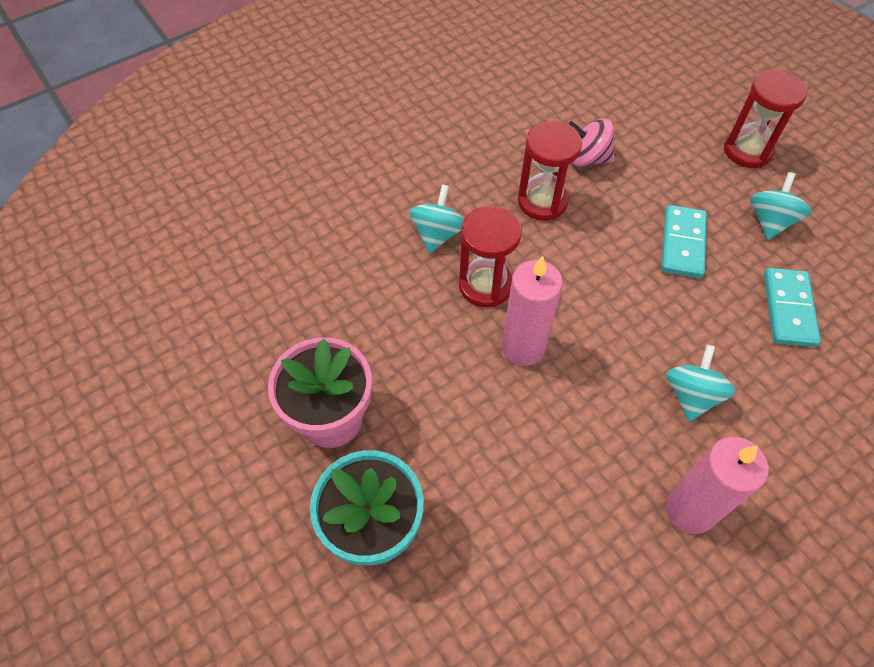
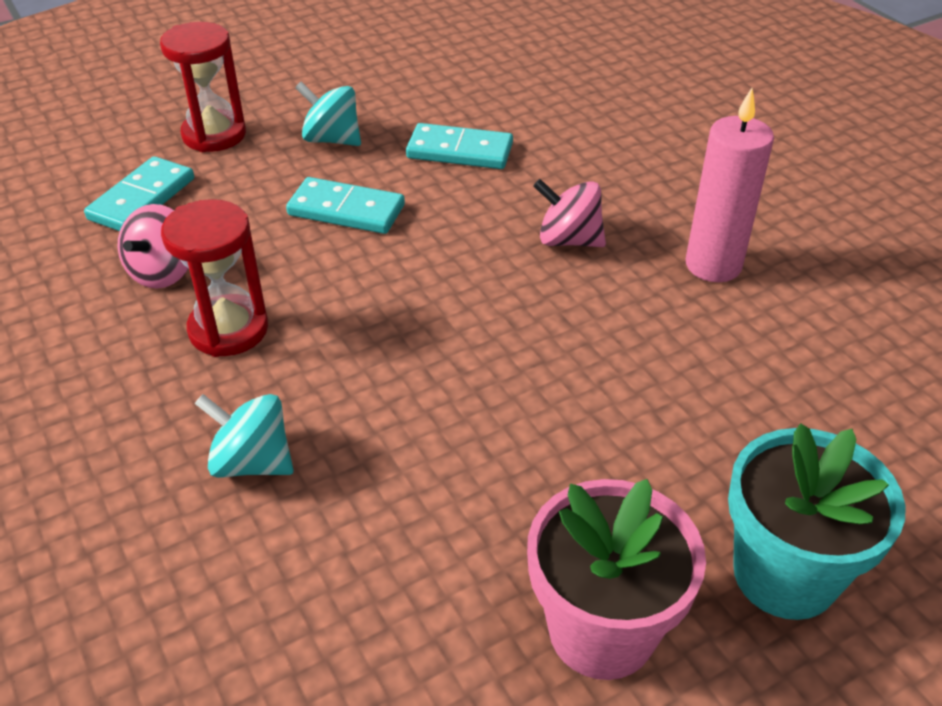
camera: 85 degrees left, 15 degrees down
(485, 285) = (371, 410): red hourglass -> none
(523, 347) = (487, 379): pink candle -> none
(658, 130) = (142, 199): none -> turquoise domino
(691, 395) = (568, 240): turquoise spinning top -> pink spinning top

